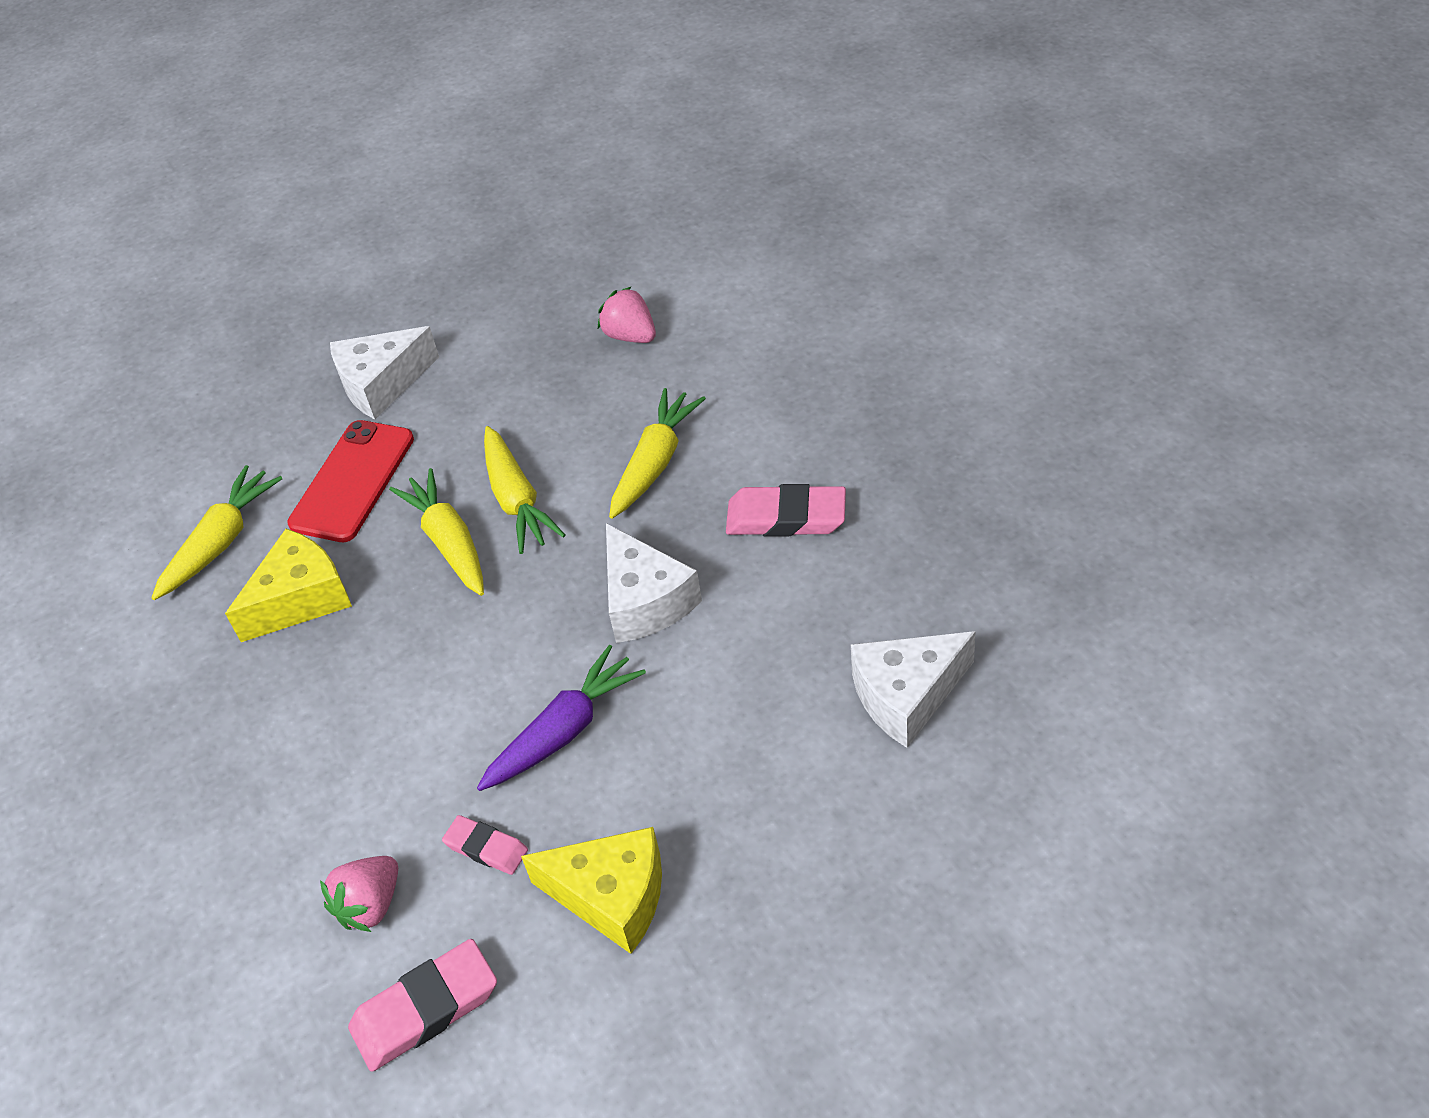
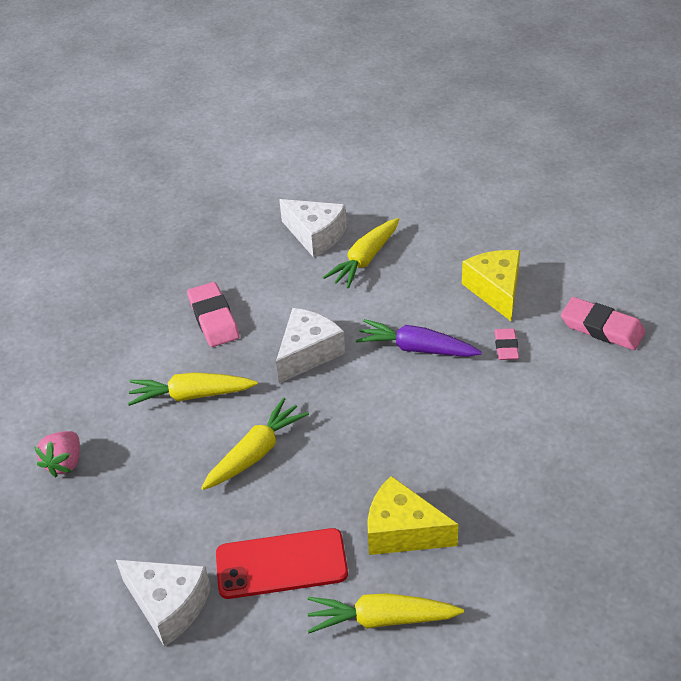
camera: 120 degrees left, 5 degrees down
(370, 905) = (571, 376): pink strawberry -> none
(448, 541) = (310, 472): yellow carrot -> yellow carrot (365, 260)

